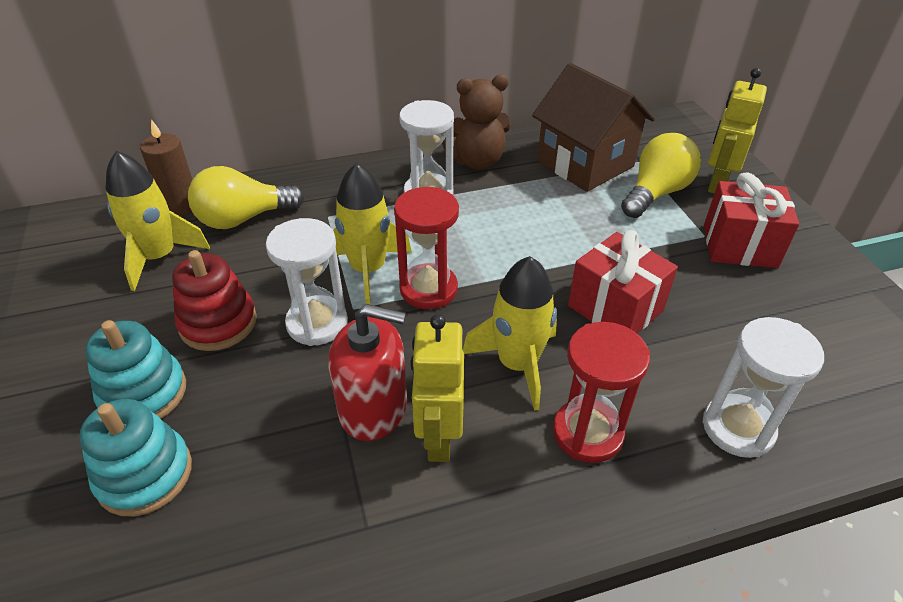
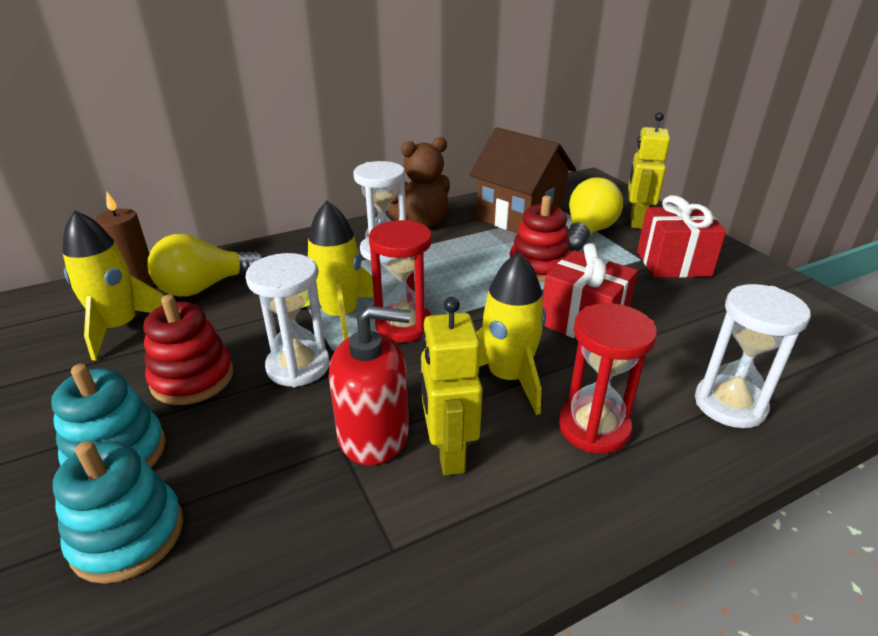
camera: 10 degrees left, 10 degrees down
(588, 232) = (539, 266): none -> red stacking toy

